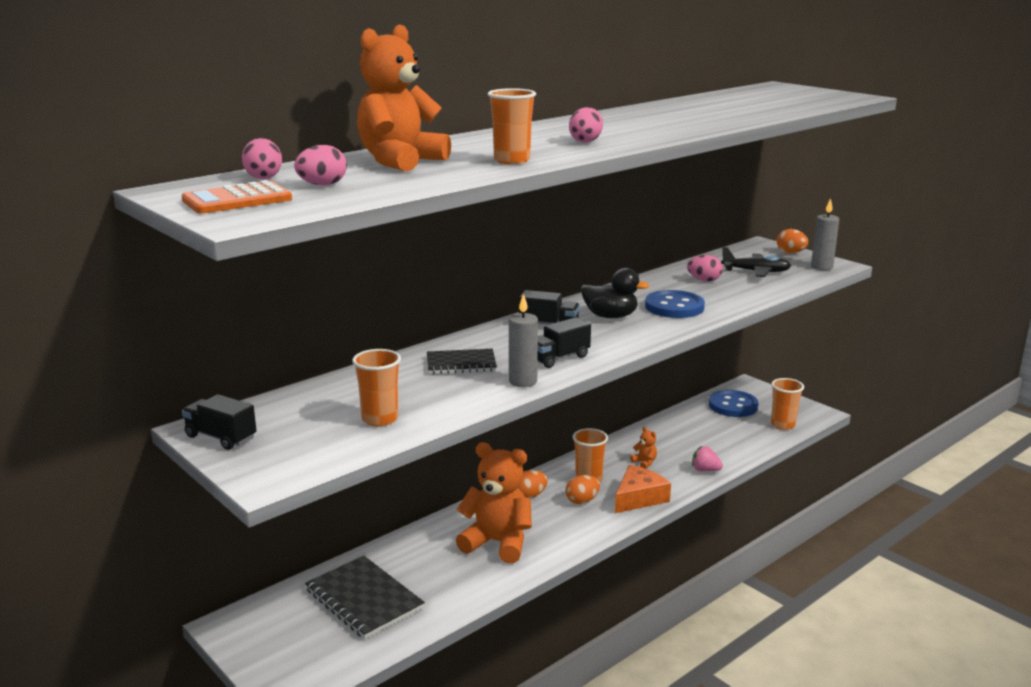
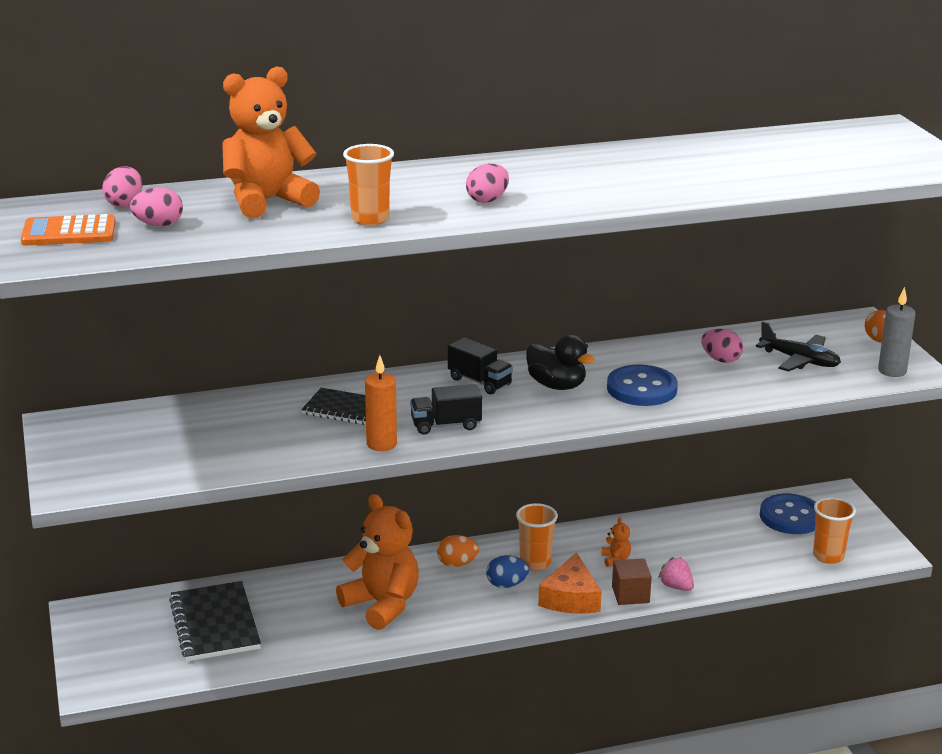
camera: 25 degrees right, 5 degrees up
(221, 437) = (68, 437): black truck -> none
(380, 419) = (213, 452): orange cup -> none
(523, 381) = (381, 444): grey candle -> orange candle
(582, 501) = (506, 584): orange egg -> blue egg
(639, 498) = (571, 598): orange cheese -> orange cheese turned 120 degrees clockwise
(679, 484) = (630, 594): none -> brown cube

